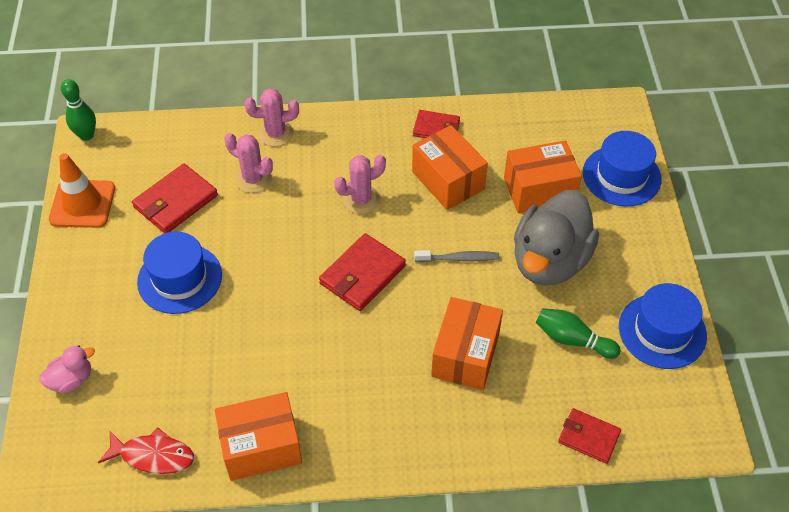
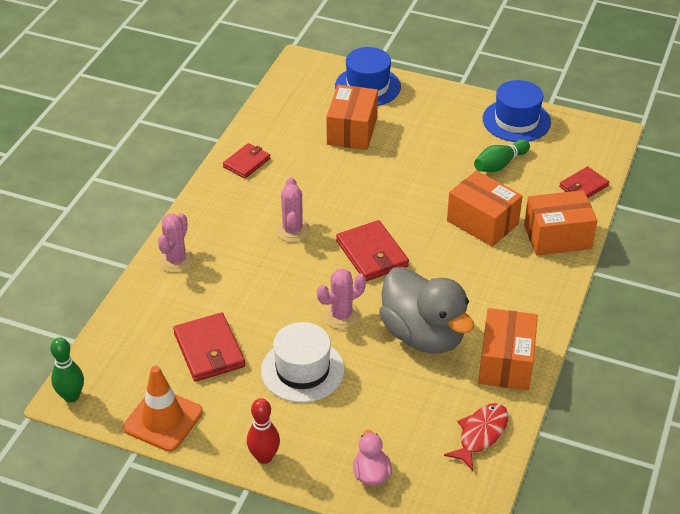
camera: 65 degrees left, 10 degrees down
(65, 291) = (264, 457): none -> red bowling pin
(179, 278) = (302, 370): blue hat -> white hat
(253, 179) = (220, 290): pink cactus -> pink cactus (341, 316)
(448, 180) = (307, 175): orange box -> orange box (557, 237)
(459, 258) = (390, 195): grey toothbrush -> none
(549, 261) = (423, 150): grey duck -> grey duck (423, 335)

